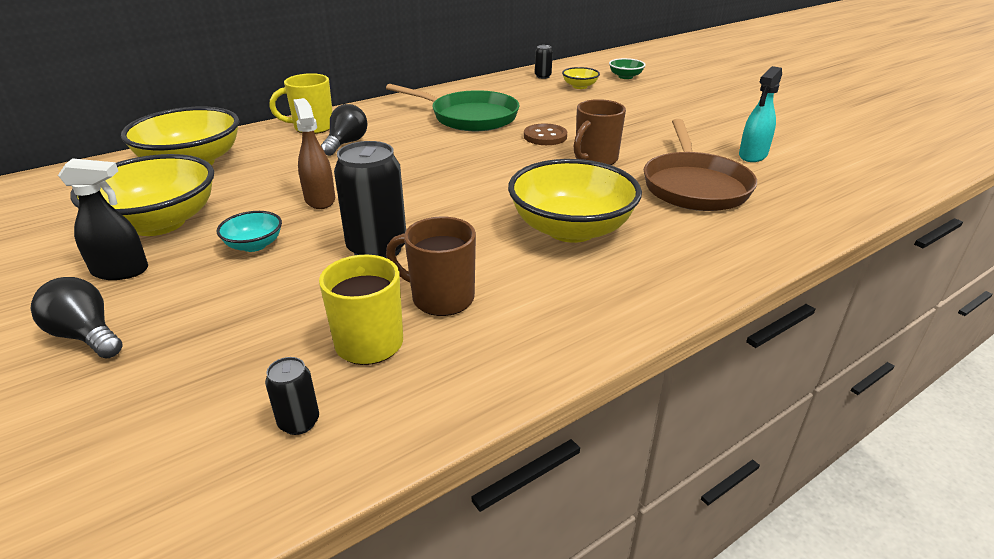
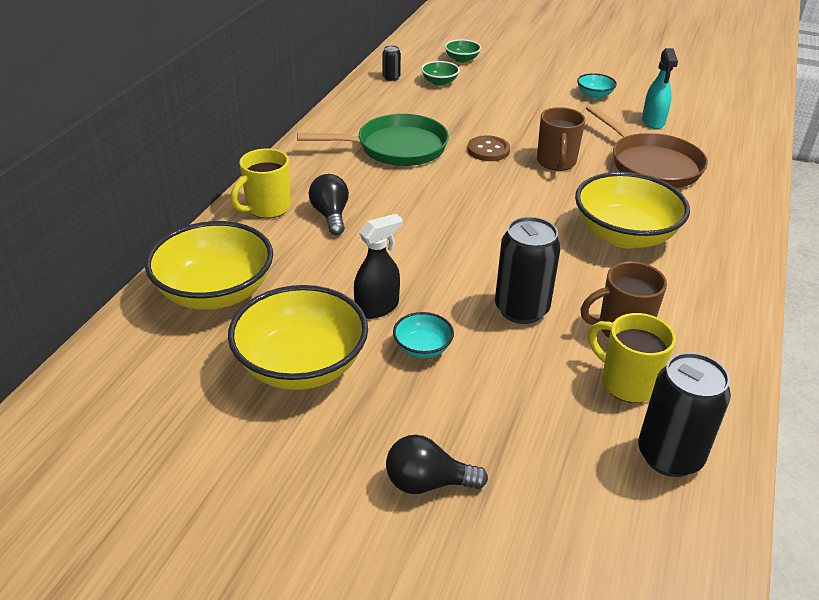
camera: 35 degrees left, 5 degrees up
(121, 271) = (352, 421): black spray bottle -> black spray bottle (377, 307)
(299, 422) = (669, 456): black can -> black can, size x2.07
(320, 199) = (404, 283): brown spray bottle -> none
(579, 86) = (439, 82): yellow bowl -> green bowl
(718, 123) = (594, 95): none -> turquoise bowl

